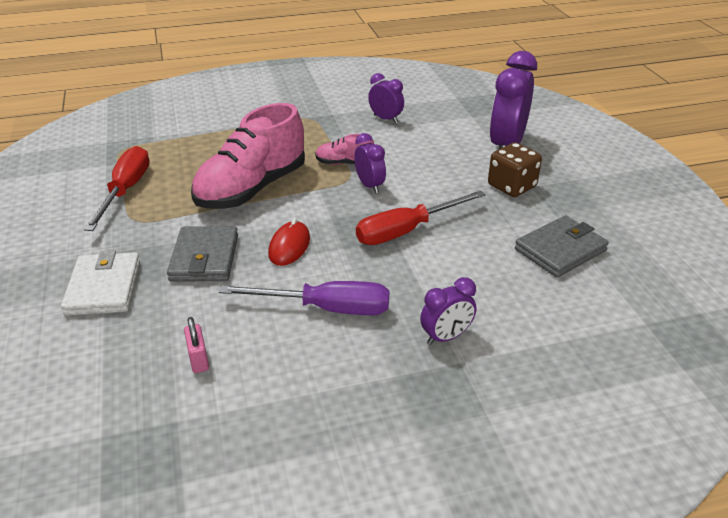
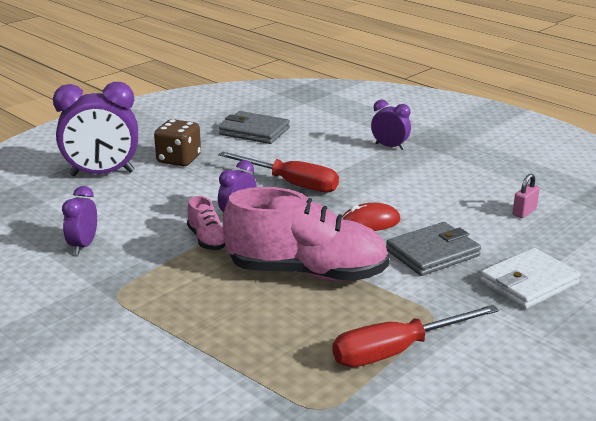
camera: 120 degrees left, 10 degrees down
(326, 308) = (417, 187): purple screwdriver -> none

